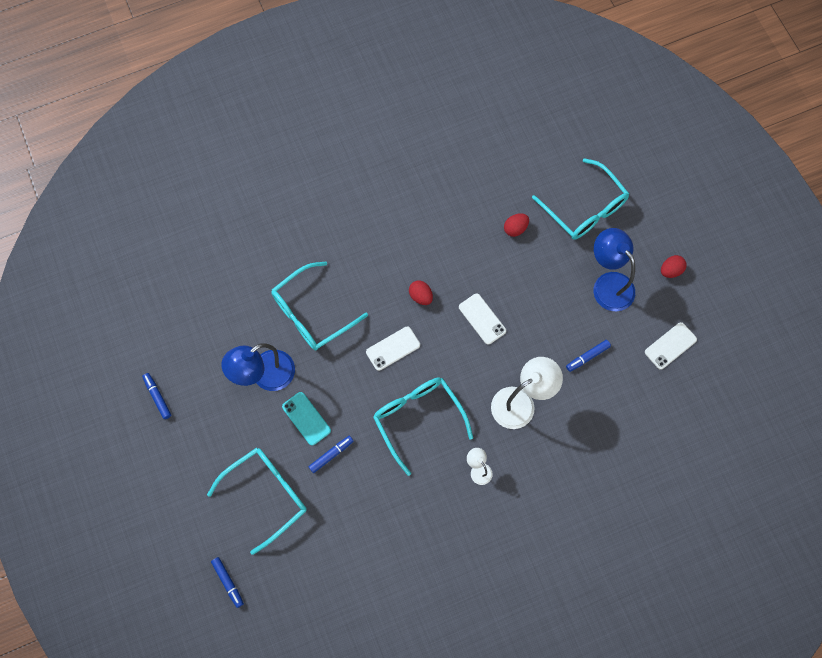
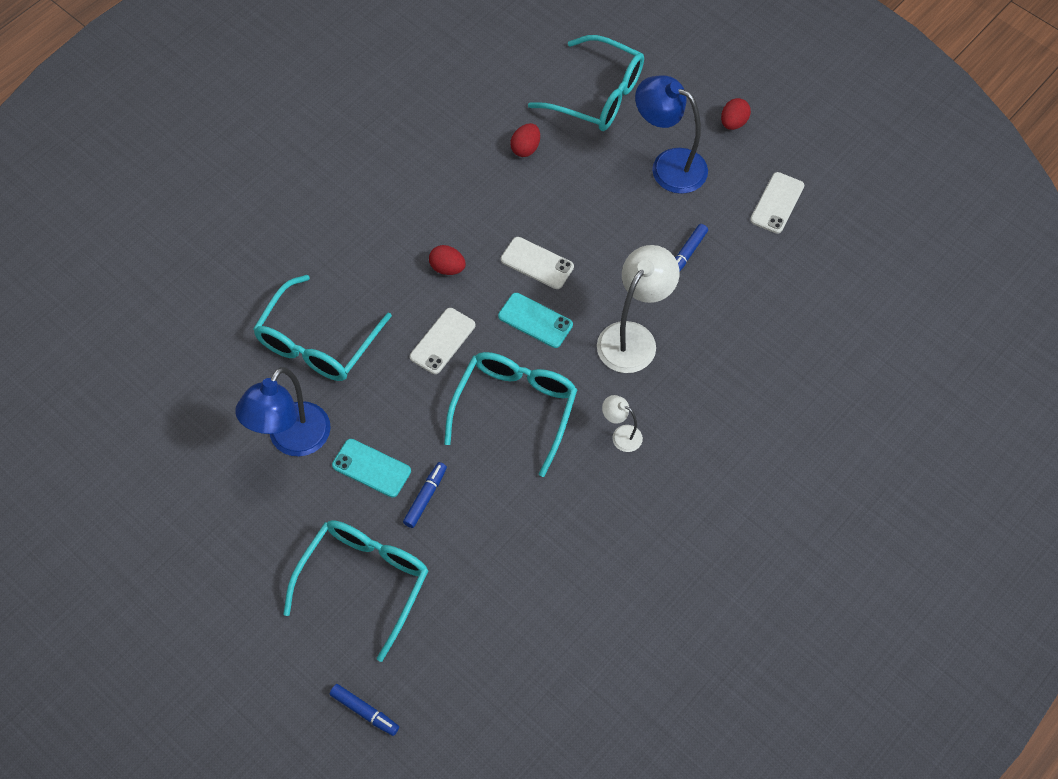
camera: 25 degrees left, 10 degrees down
(157, 397) = (158, 526): blue marker -> none
(418, 418) = (515, 408): turquoise glasses -> turquoise glasses turned 75 degrees clockwise
(461, 361) = (535, 320): none -> turquoise phone

